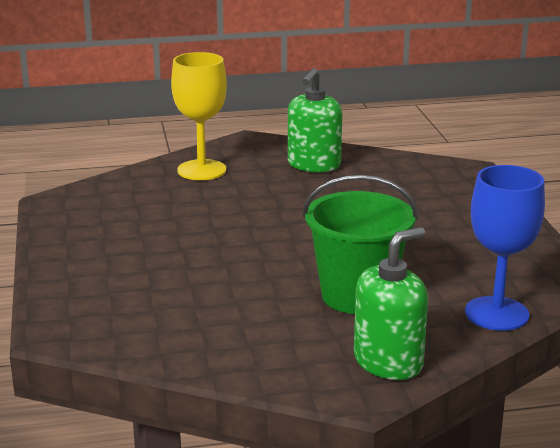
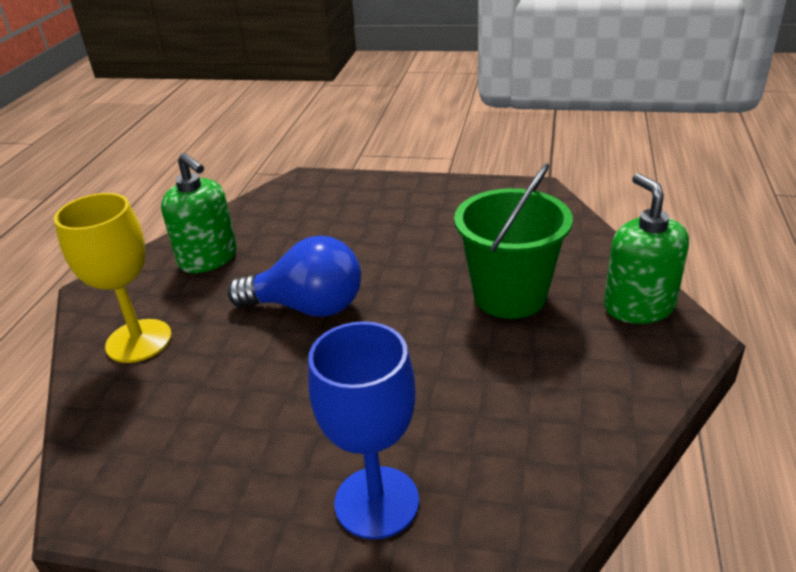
camera: 65 degrees left, 10 degrees up
(279, 216) = (308, 307): none -> blue light bulb
(496, 314) = (572, 232): blue goblet -> blue goblet (376, 502)

